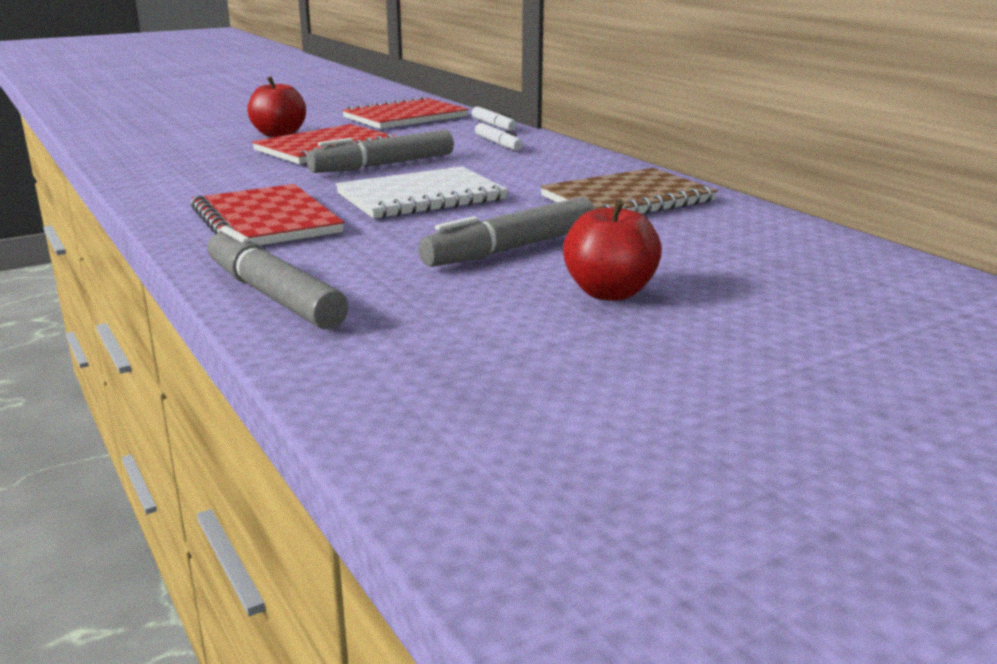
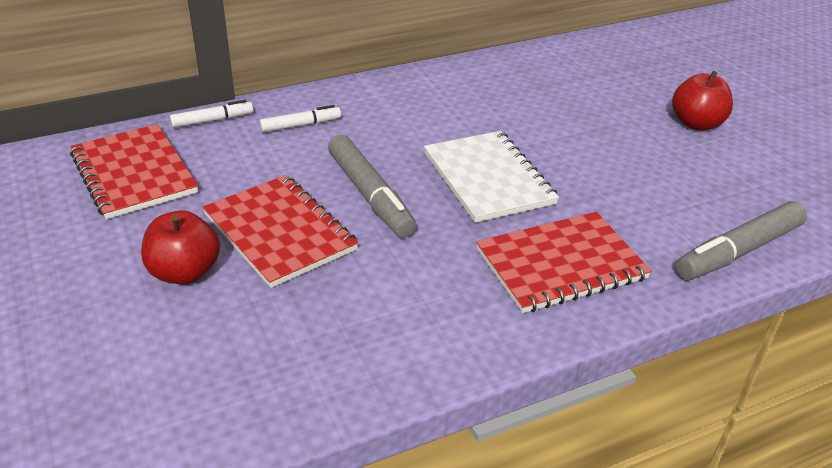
camera: 85 degrees left, 15 degrees up
(512, 248) = (621, 148): grey marker -> none
(627, 199) = (500, 90): brown notebook -> none

